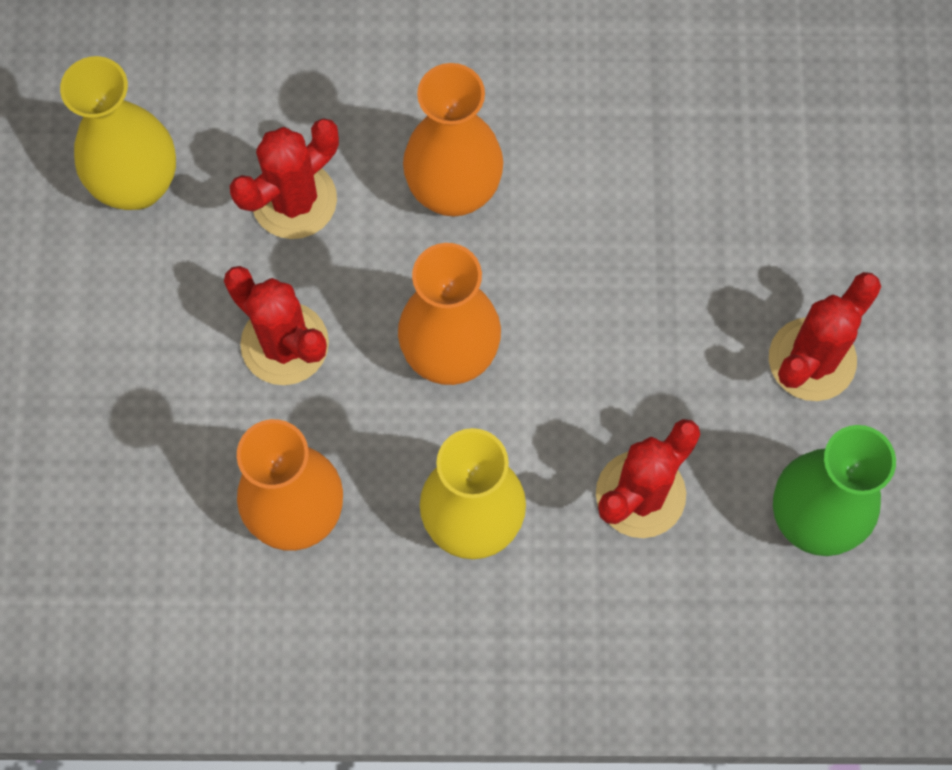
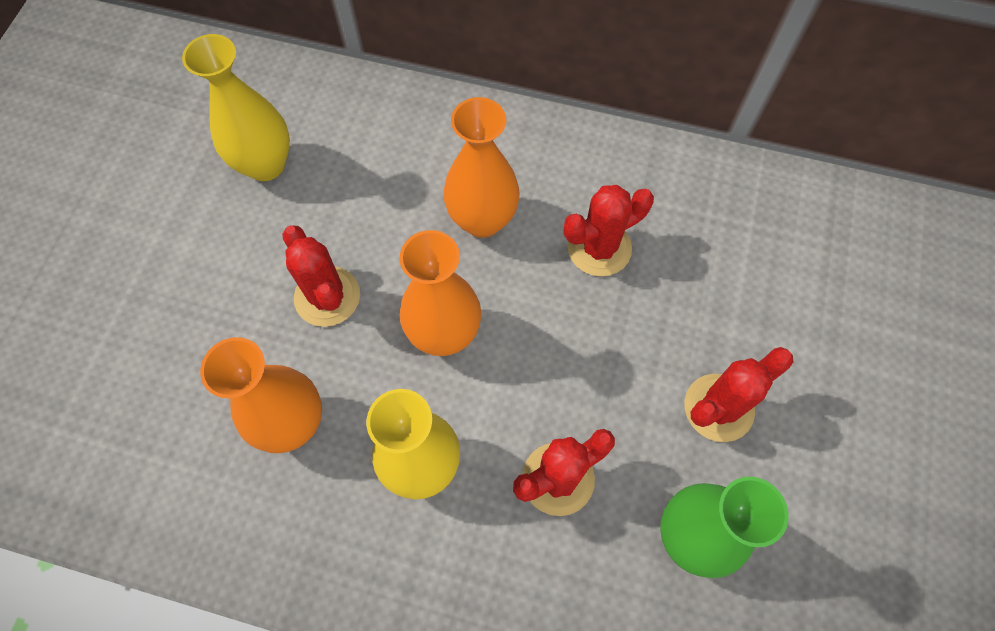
camera: 15 degrees right, 5 degrees down
(294, 200) = (368, 199): red cactus -> red cactus (599, 248)

